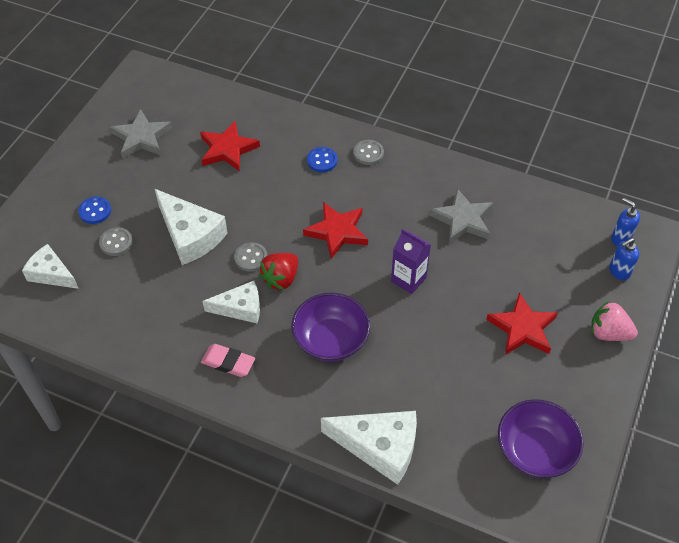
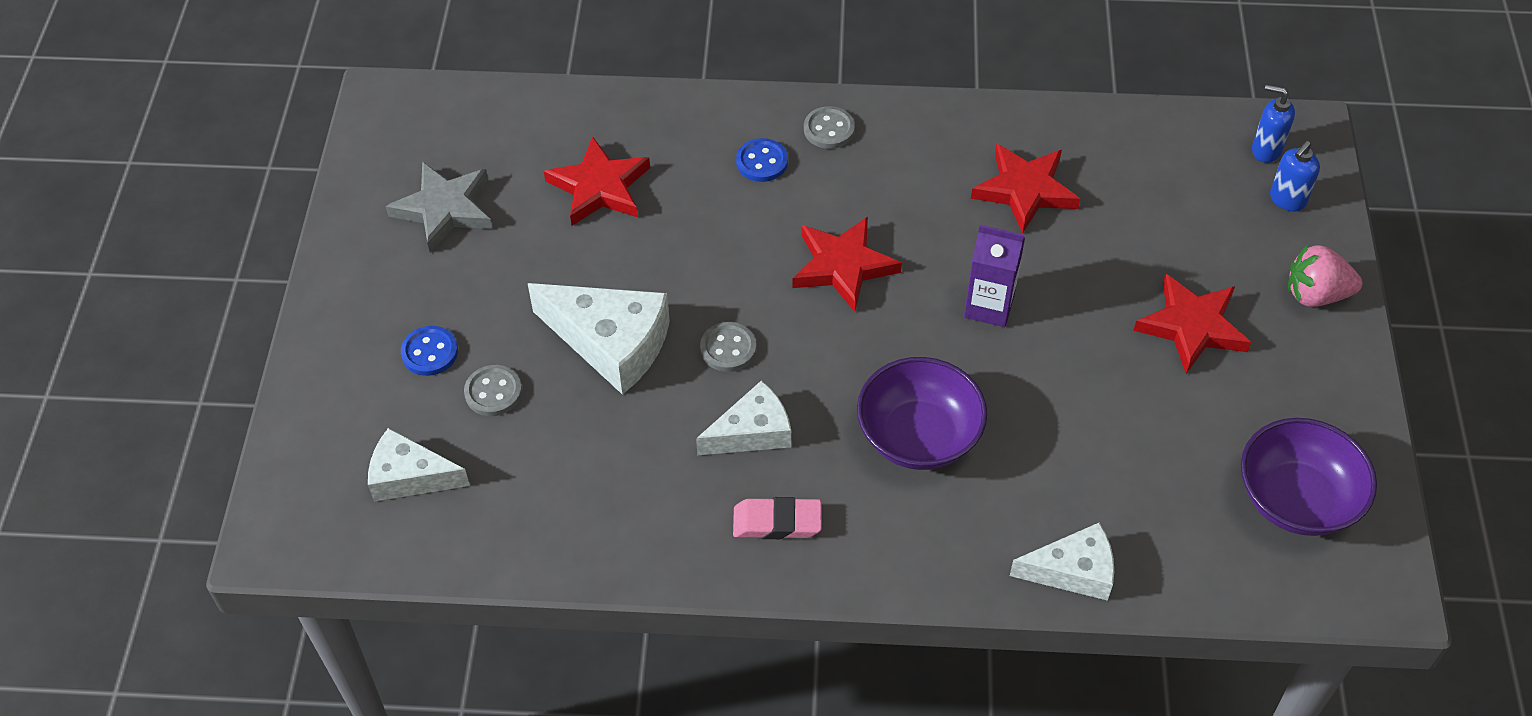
camera: 20 degrees left, 0 degrees up
(281, 279) = (792, 366): red strawberry -> none
(379, 447) = (1073, 571): white cheese -> white cheese, size x0.65
(463, 220) = (1025, 190): grey star -> red star

